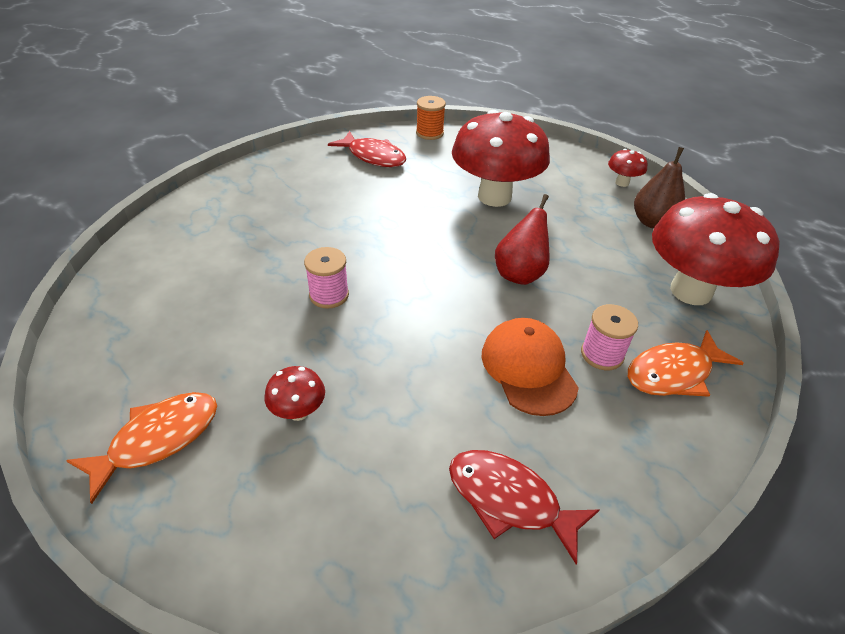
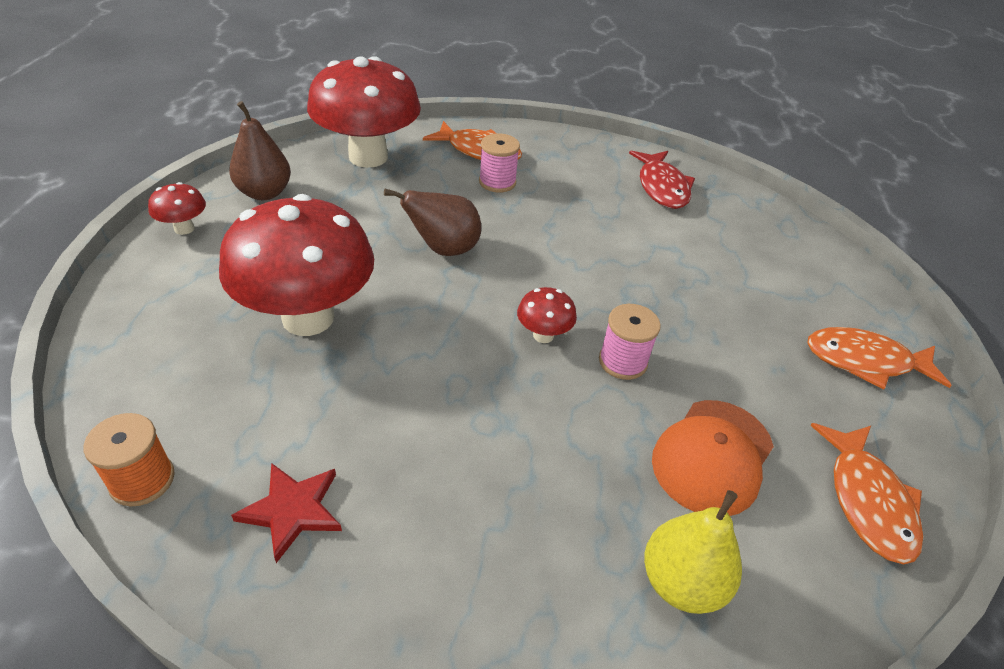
camera: 130 degrees left, 0 degrees up
(118, 327) = (867, 501): none -> orange fish
(202, 230) = (681, 582): none -> yellow pear
(298, 411) = (741, 302): red mushroom -> red mushroom (543, 335)
(373, 156) = (292, 510): red fish -> red star
(520, 273) = (443, 249): red pear -> brown pear
(528, 368) = (554, 210): orange cap -> orange cap (712, 456)

